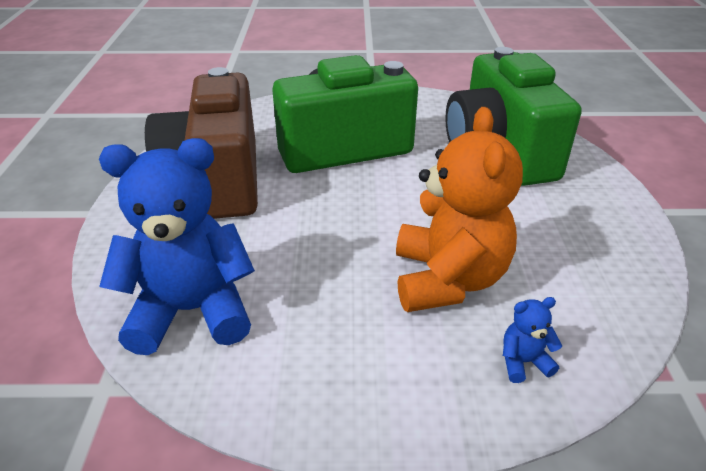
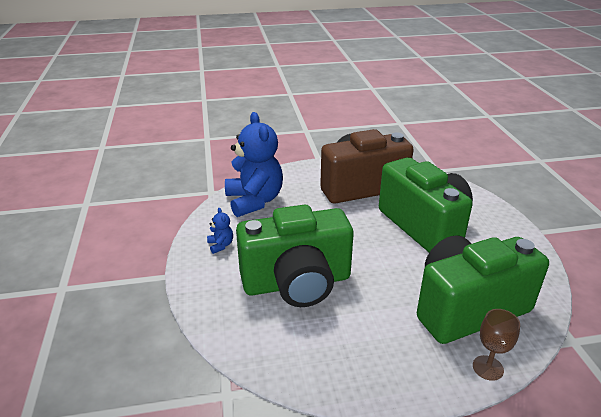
camera: 80 degrees right, 5 degrees down
(448, 279) = (297, 283): orange teddy bear -> green camera
(523, 362) = (234, 314): blue teddy bear -> blue teddy bear (220, 245)
(586, 161) = (488, 368): none -> brown goblet

